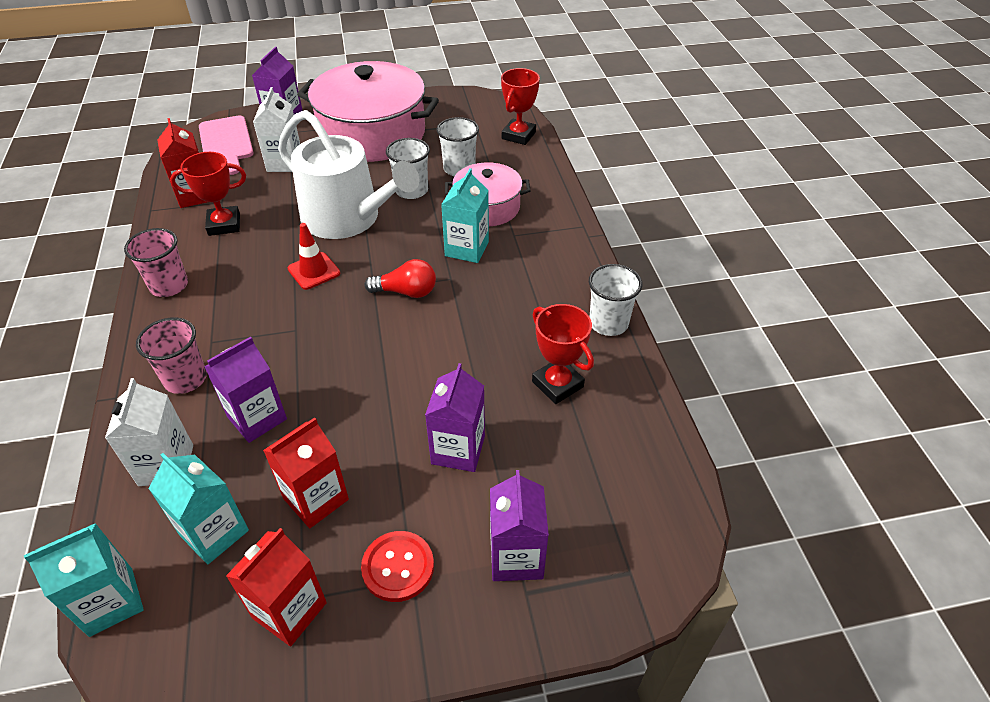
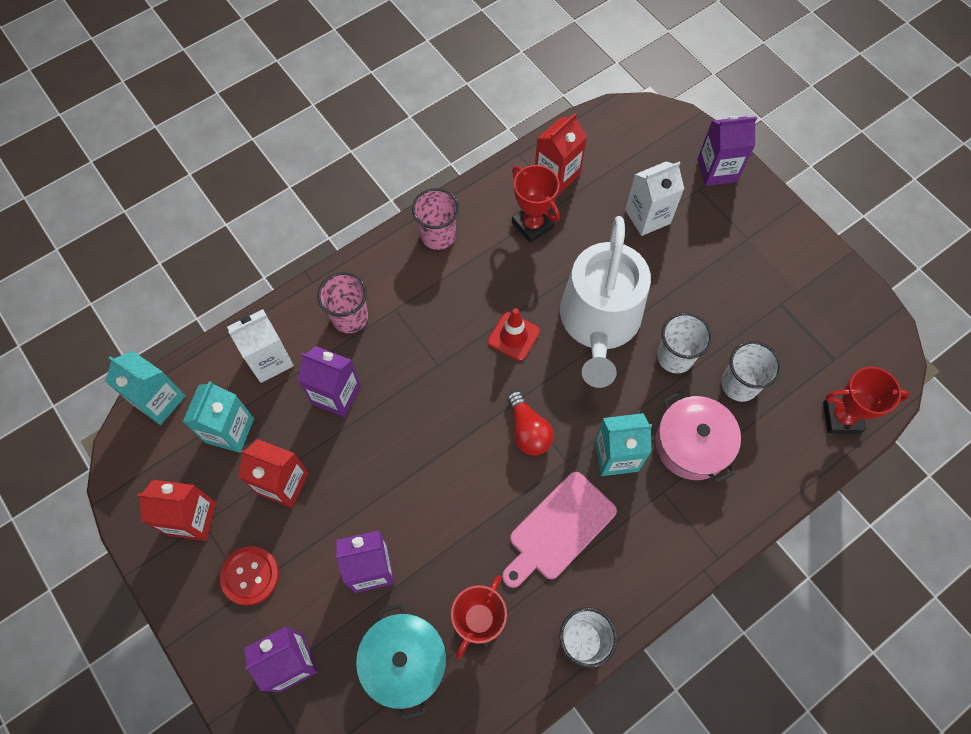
camera: 65 degrees right, 20 degrees up
(226, 143) = (647, 146): pink cutting board -> pink cutting board (559, 529)
(372, 134) = (746, 267): pink pot -> none
(565, 454) = (404, 662): none -> turquoise pot

